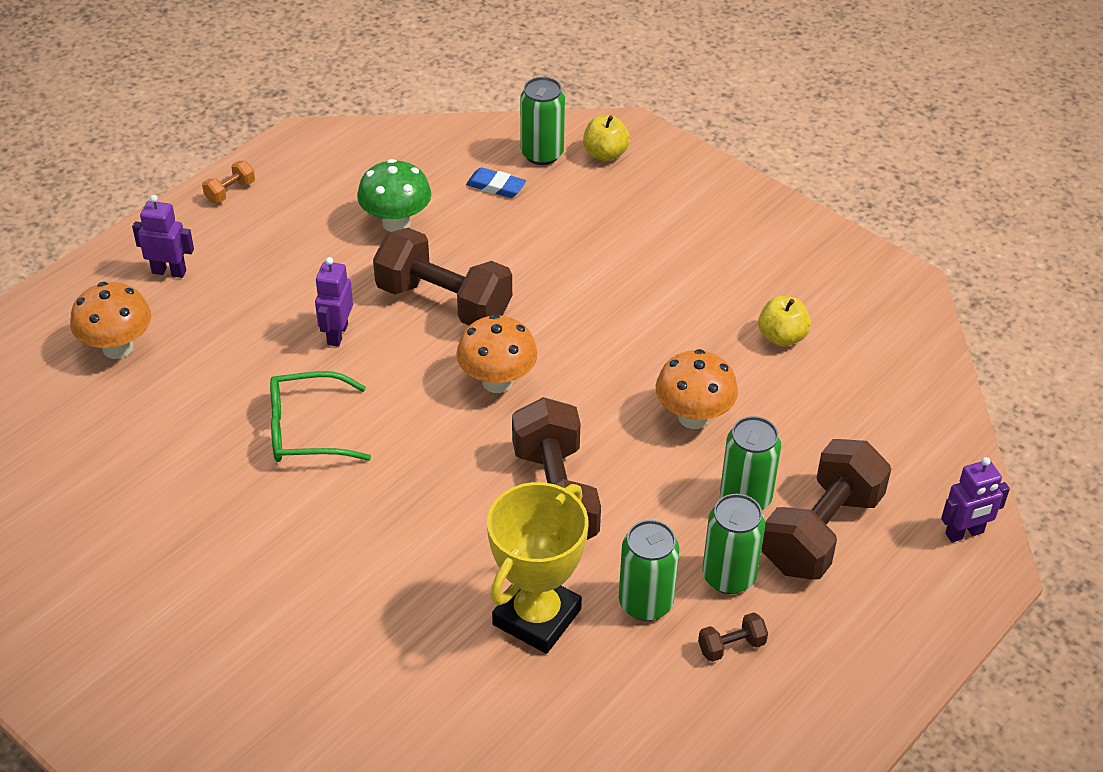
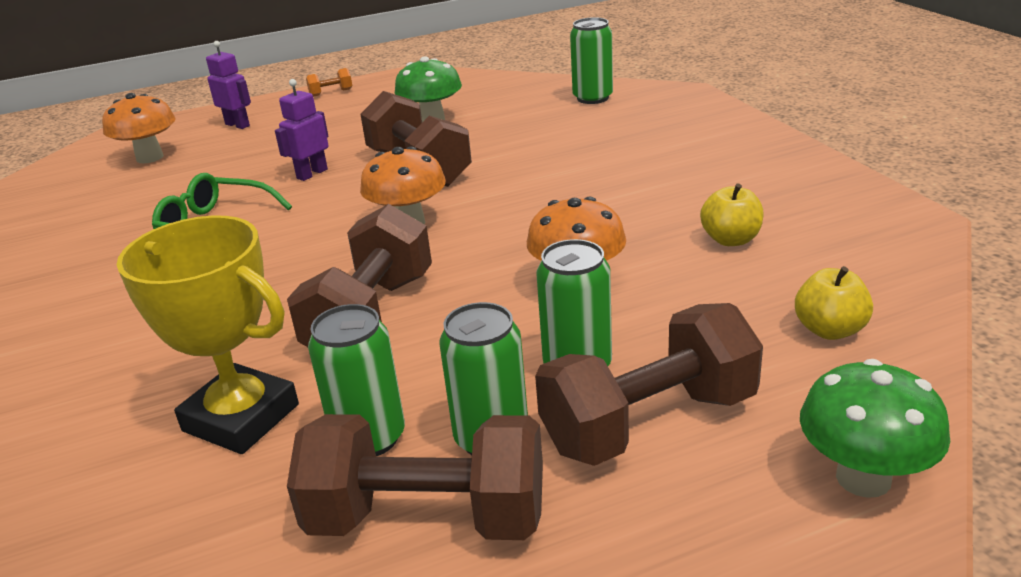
camera: 30 degrees right, 15 degrees down
(496, 186) = (535, 111): blue eraser -> none
(537, 617) = (241, 418): yellow trophy -> yellow trophy turned 60 degrees clockwise
(605, 154) = (649, 103): yellow apple -> yellow apple (829, 330)
(731, 646) = (428, 518): brown dumbbell -> brown dumbbell, size x2.42
(964, 533) = (863, 478): purple robot -> green mushroom

